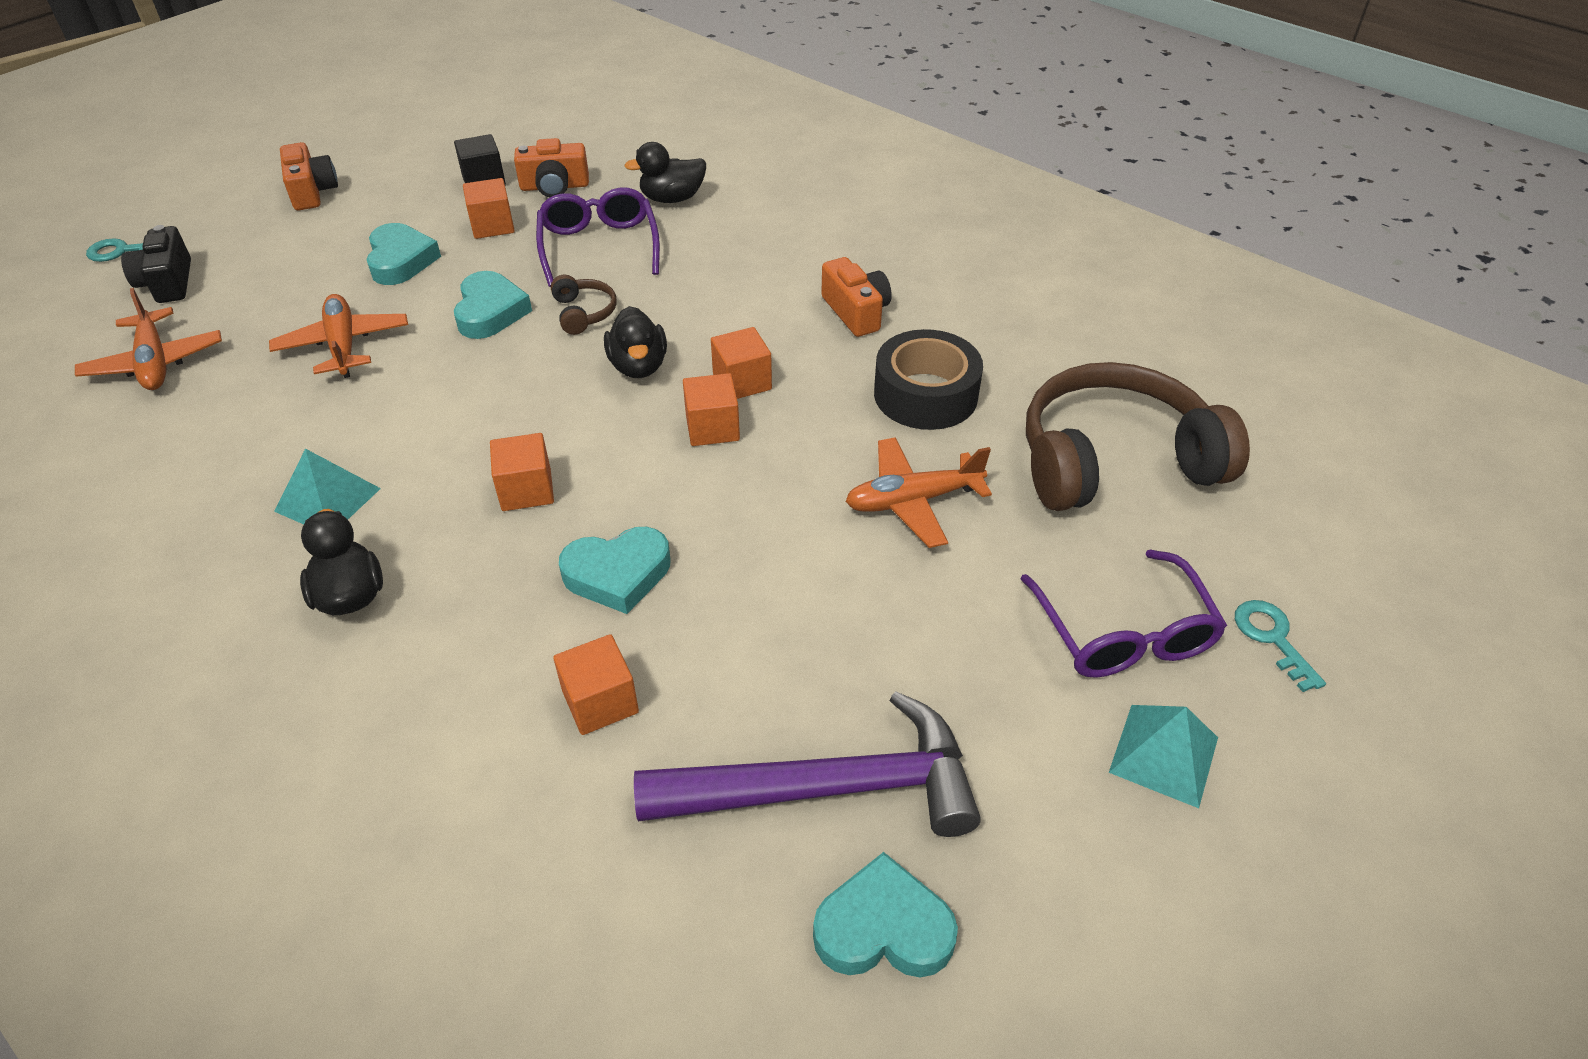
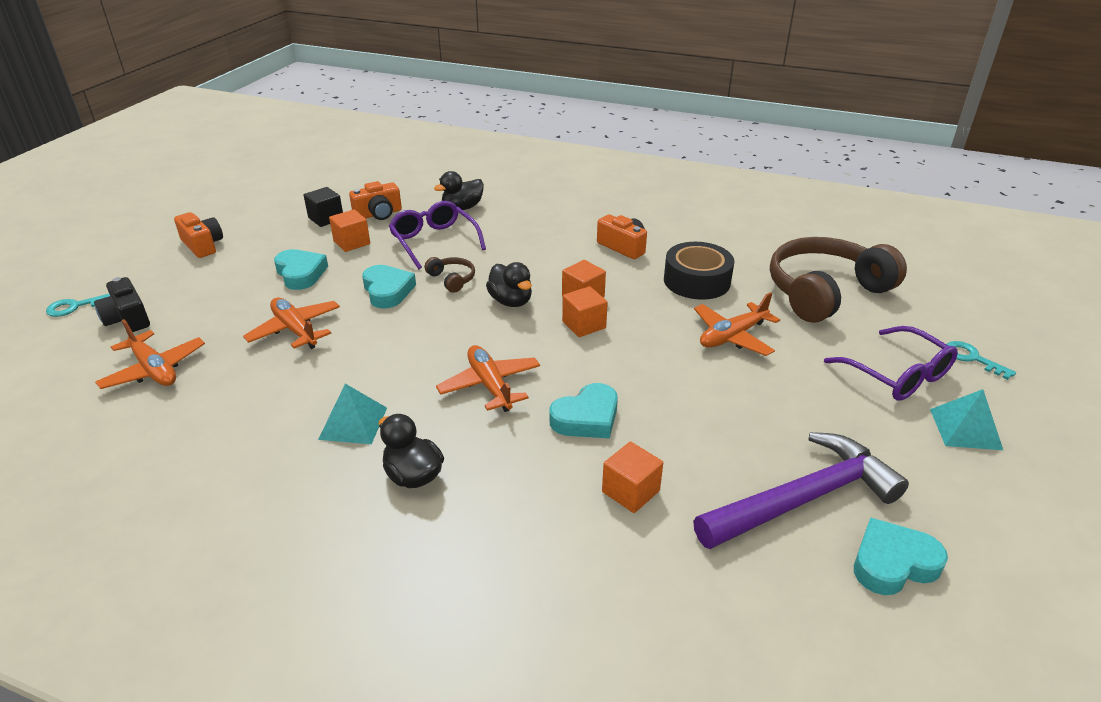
camera: 20 degrees left, 10 degrees down
(526, 490) = (490, 385): orange cube -> orange plane

